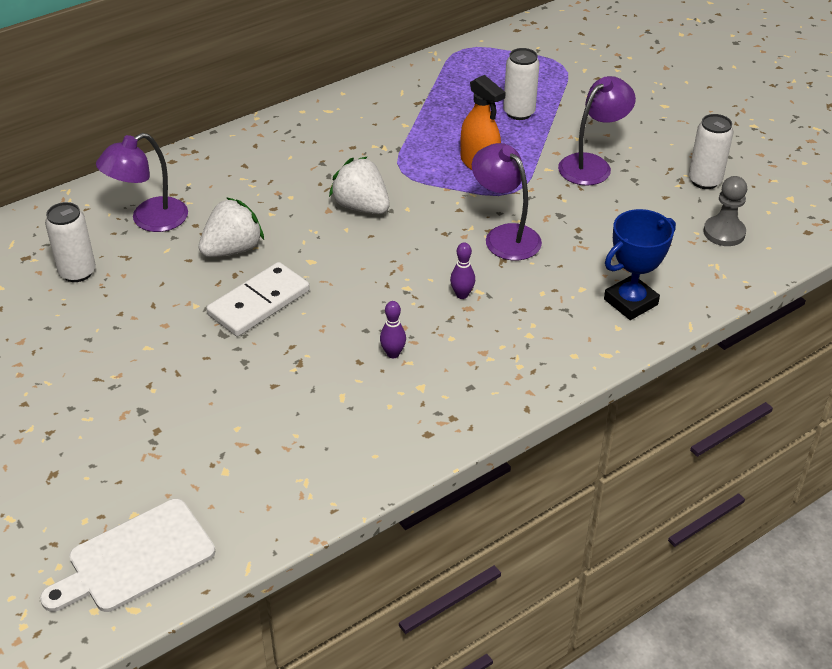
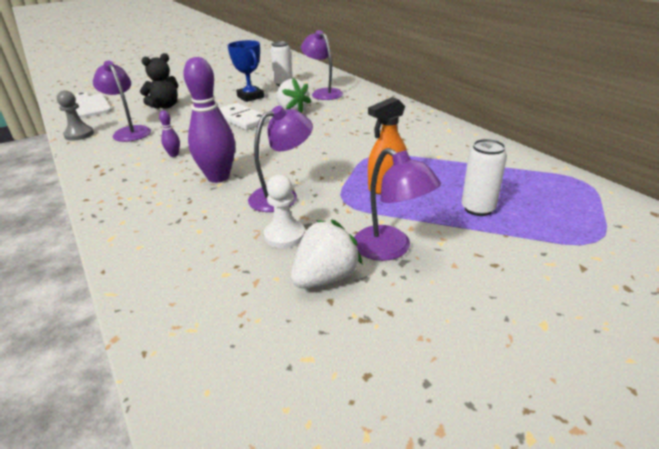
camera: 95 degrees right, 10 degrees down
(169, 420) = (165, 106): none -> black teddy bear
(295, 435) = (129, 132): none -> purple lamp
(361, 207) = (328, 143): white strawberry -> white strawberry (325, 277)
(462, 295) = (218, 177): purple bowling pin -> purple bowling pin, size x2.30
(581, 228) = (284, 235): none -> white pawn
(630, 302) = (166, 257): blue trophy -> blue trophy (250, 97)
(704, 181) = (362, 343): white can -> none
(724, 232) = (250, 346): grey pawn -> grey pawn (79, 134)

